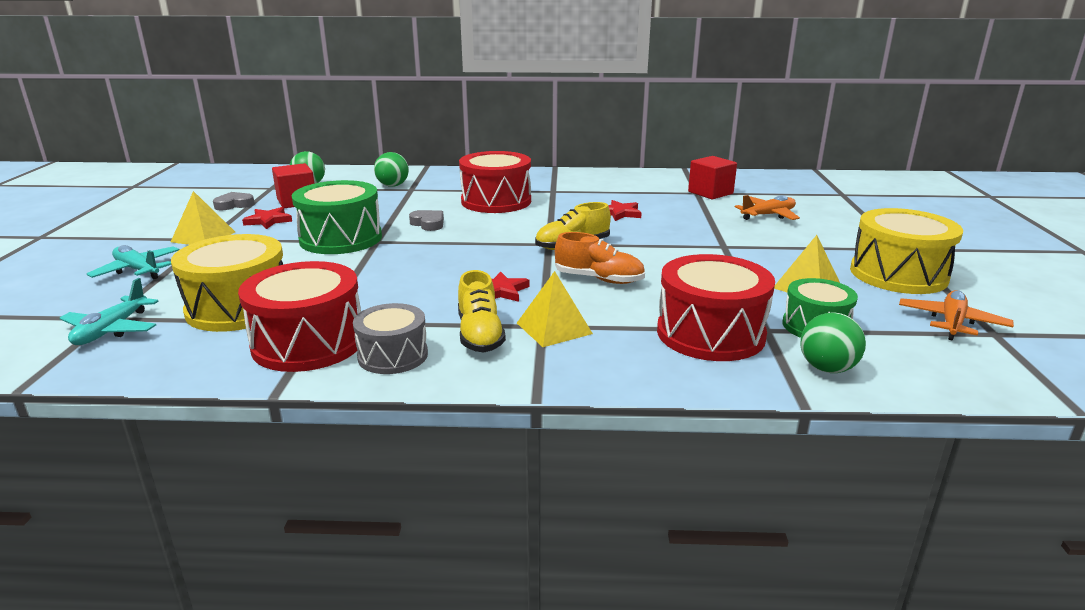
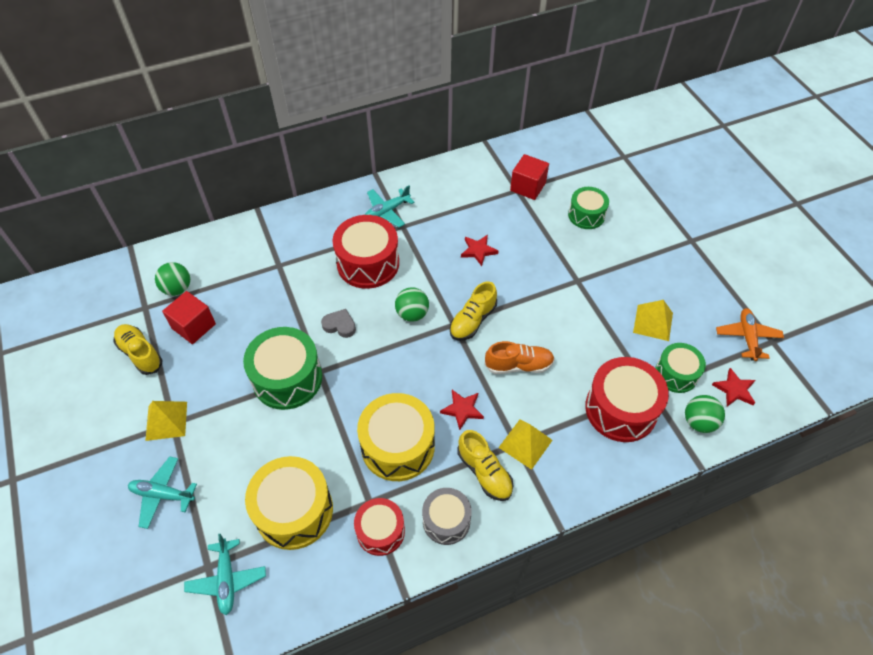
camera: 25 degrees left, 30 degrees up
(234, 205) = (140, 354): grey heart -> yellow shoe
(268, 221) = (199, 371): red star -> red star (734, 389)
(308, 343) = (380, 531): red drum -> red drum, size x0.61
(393, 185) = (257, 263): green ball -> green ball (412, 314)
(545, 183) = (387, 211): none -> turquoise plane
(768, 215) = (586, 215): orange plane -> green drum
(898, 274) = (700, 282): yellow drum -> yellow drum (398, 446)

